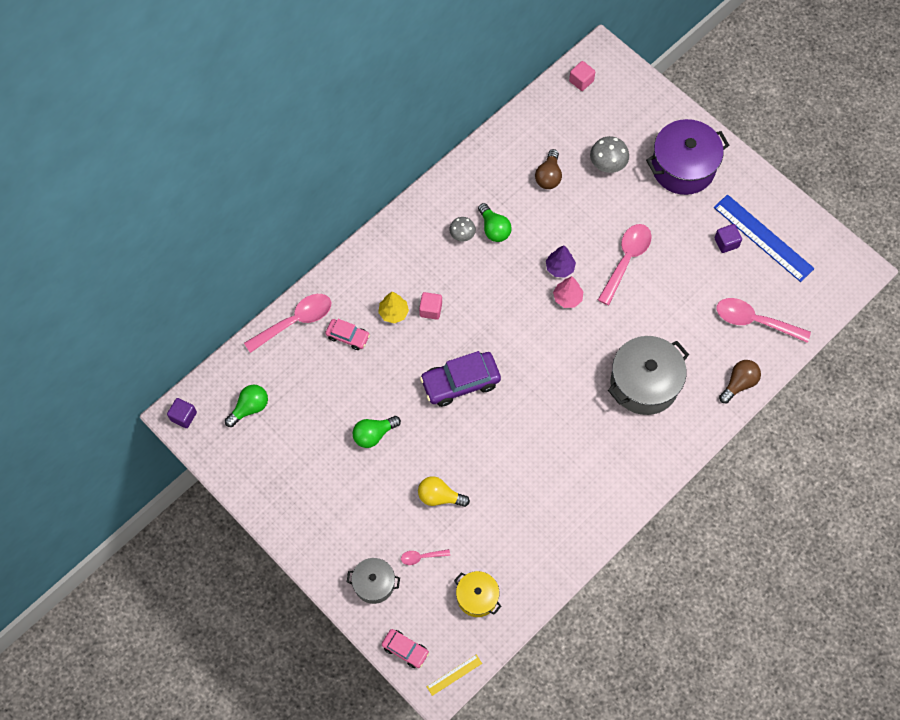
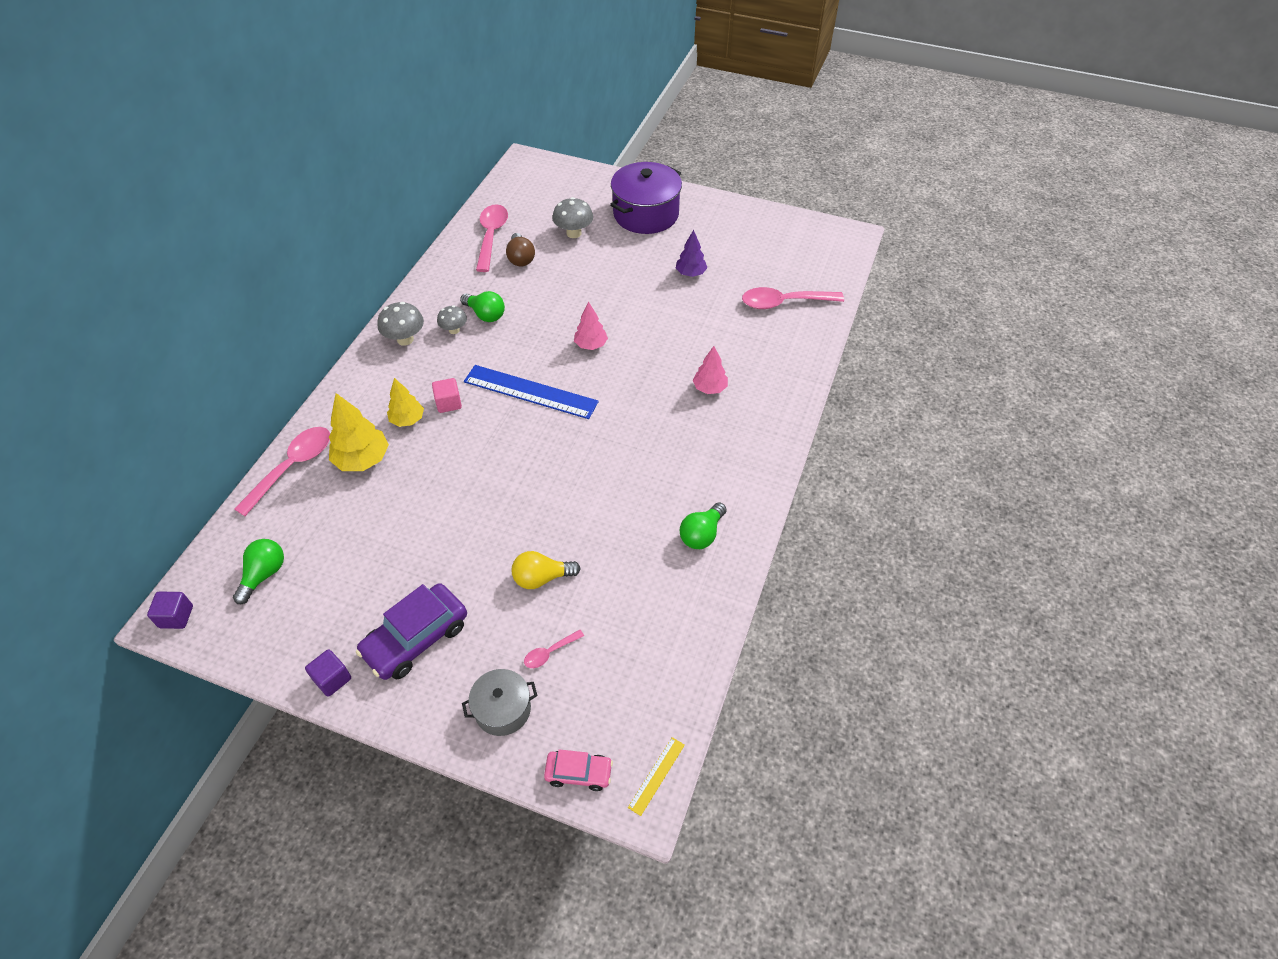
camera: 25 degrees left, 15 degrees down
(348, 336) = (362, 460): pink car -> yellow tree
(374, 434) = (433, 544): green light bulb -> green light bulb (702, 534)
(419, 229) = (405, 339): none -> grey mushroom
(460, 382) = (513, 457): purple car -> purple car (416, 638)
(477, 597) = (640, 669): yellow pot -> none
(559, 268) = (570, 324): purple tree -> purple tree (690, 273)
(581, 81) = (516, 183): pink cube -> none
(626, 260) = (633, 296): pink spoon -> pink spoon (491, 236)
(644, 383) = (710, 388): grey pot -> pink tree
(726, 243) = (719, 254): purple cube -> purple cube (332, 679)
(739, 383) = (802, 356): brown light bulb -> none
(763, 238) = (751, 240): blue ruler -> blue ruler (530, 391)

